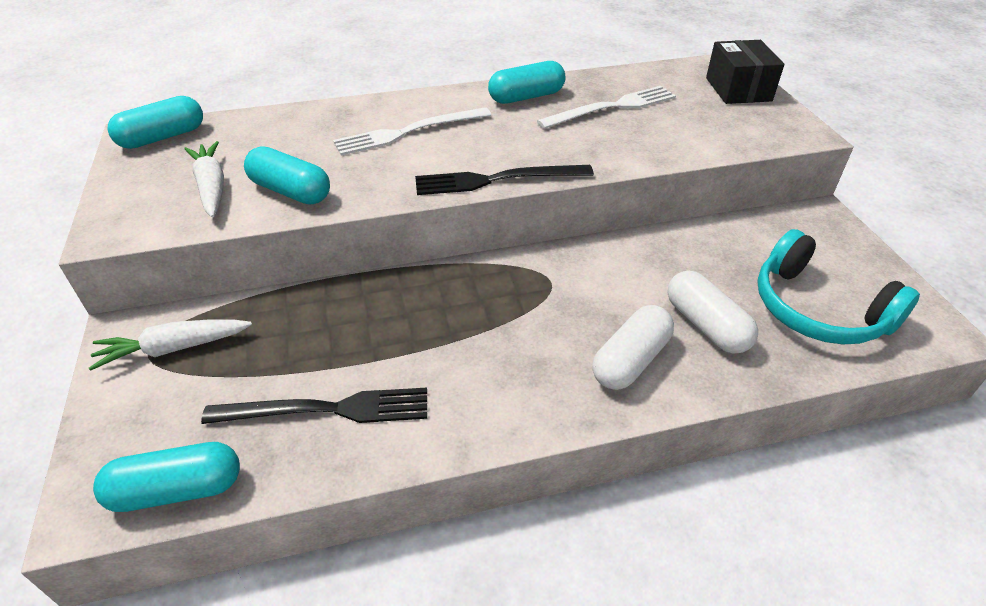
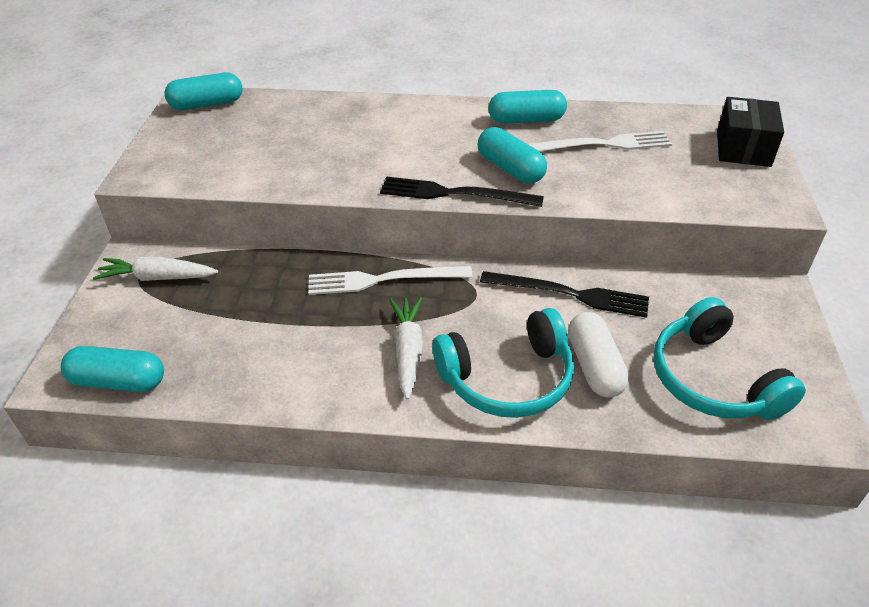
camera: 20 degrees right, 0 degrees up
(211, 187) = (224, 154): white carrot -> white carrot (408, 351)
(290, 191) = (281, 170): turquoise capsule -> turquoise capsule (510, 169)
(327, 409) = (245, 353): black fork -> black fork (570, 294)
(408, 132) = (403, 135): white fork -> white fork (383, 280)
(631, 360) = (508, 378): white capsule -> turquoise headphones

